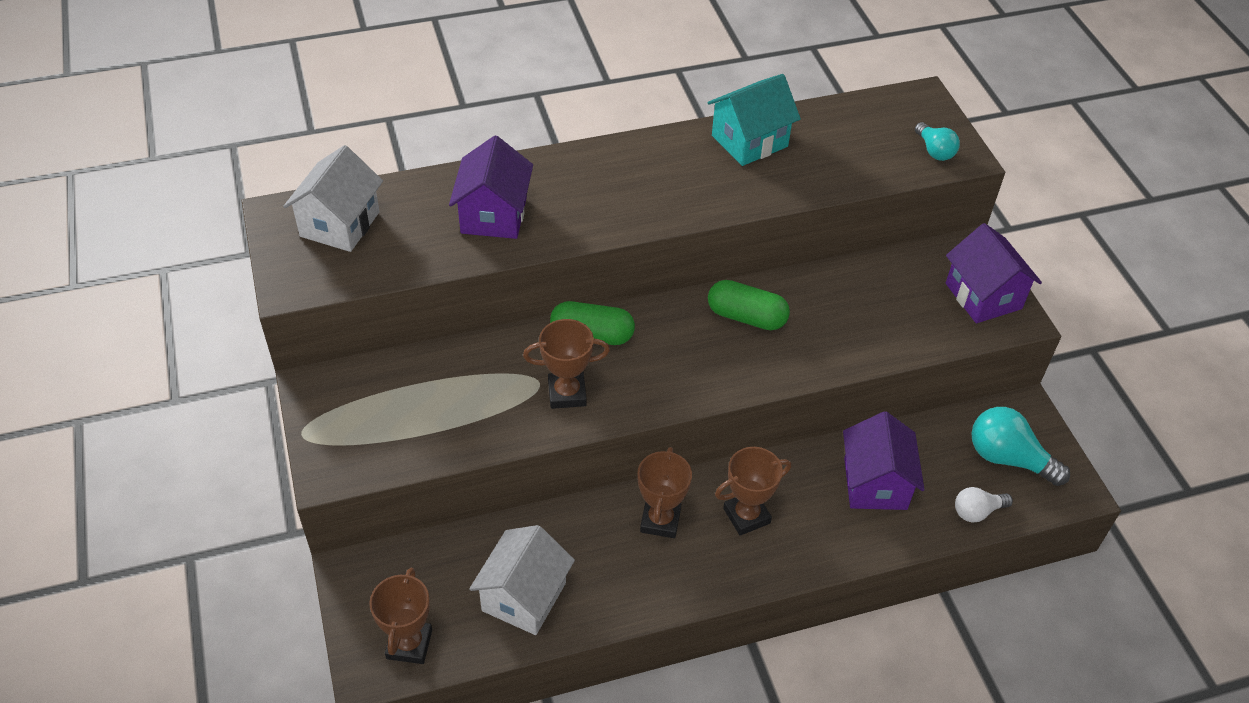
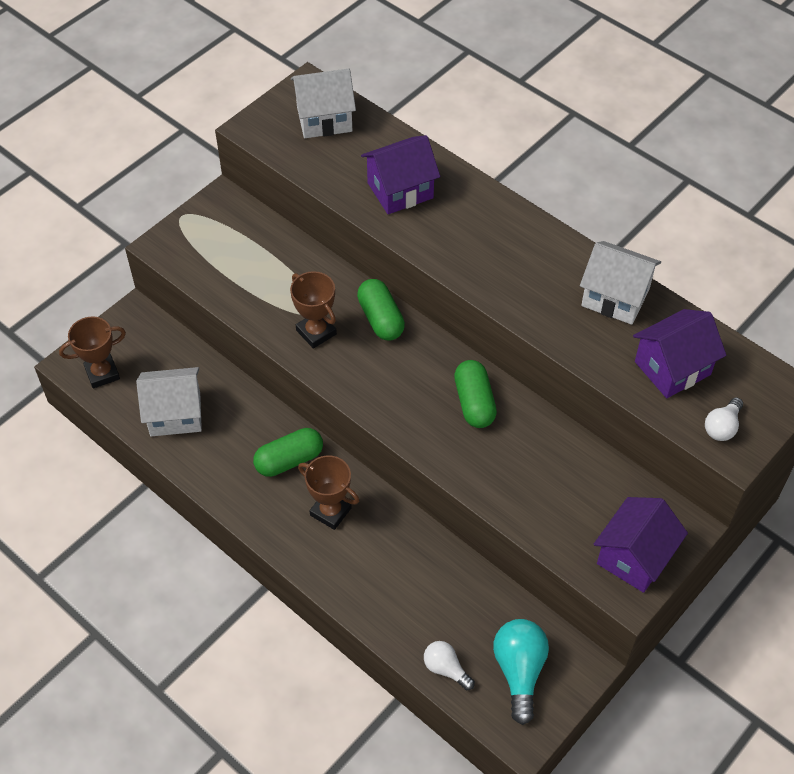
camera: 60 degrees right, 5 degrees up
(660, 520) = (289, 460): brown trophy -> green capsule
(749, 141) = (615, 297): turquoise house -> white house
(875, 483) = (422, 584): purple house -> purple house (672, 368)
(934, 151) = (722, 427): turquoise light bulb -> white light bulb

